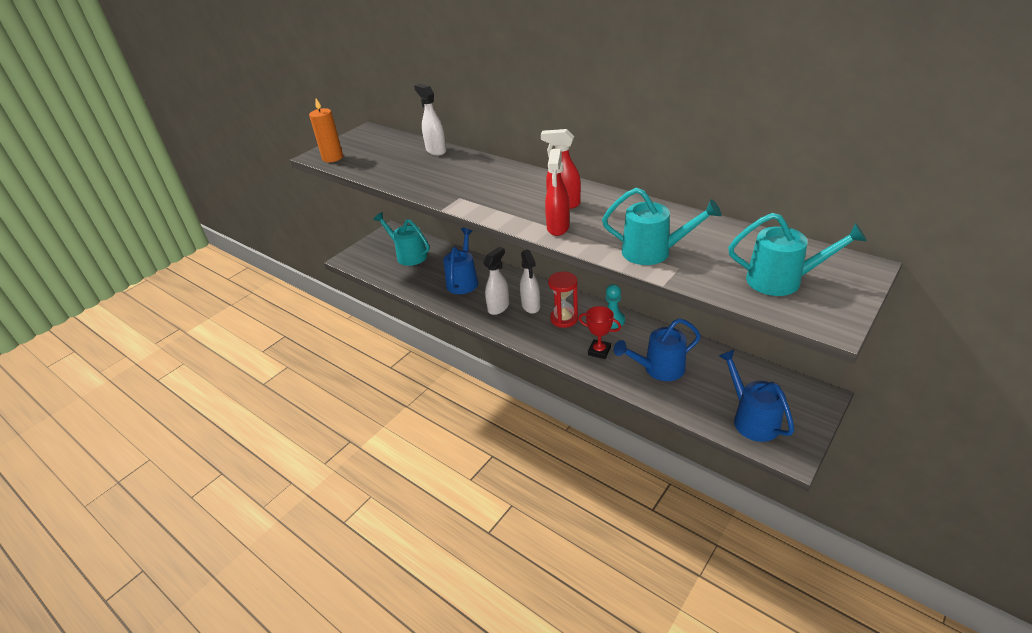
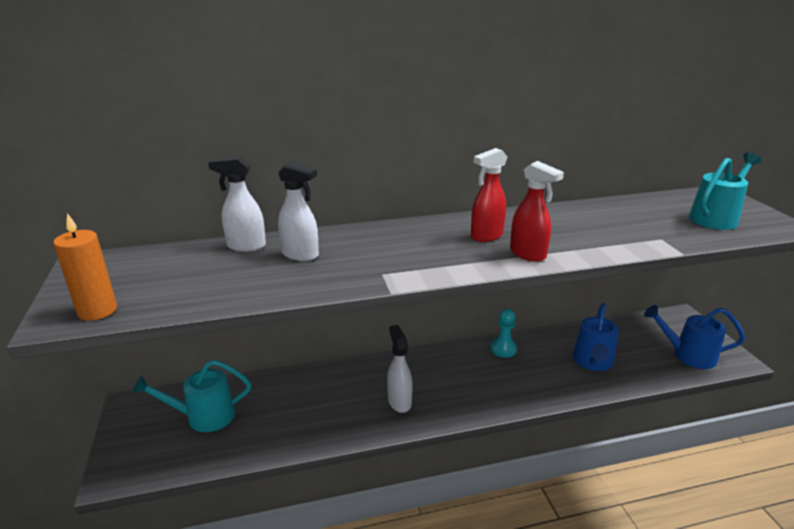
camera: 55 degrees left, 10 degrees down
(463, 280) = (319, 401): blue watering can -> none
(531, 306) = (425, 380): white spray bottle -> white spray bottle (300, 255)
(564, 319) = (469, 372): red hourglass -> none
(599, 351) = (538, 378): red trophy -> none
(654, 252) = (625, 237): turquoise watering can -> none

